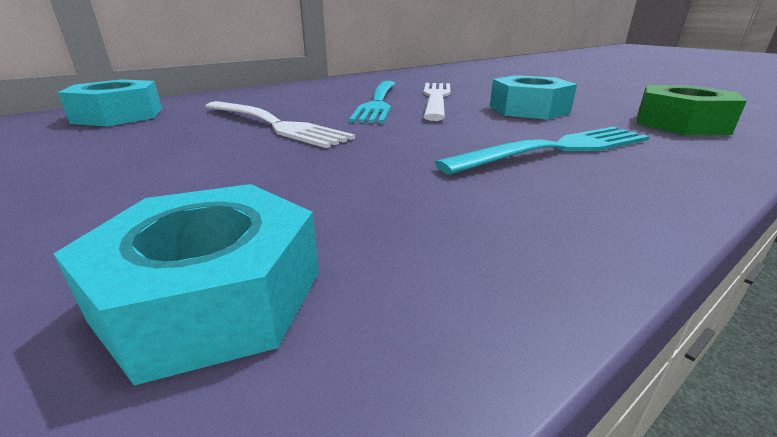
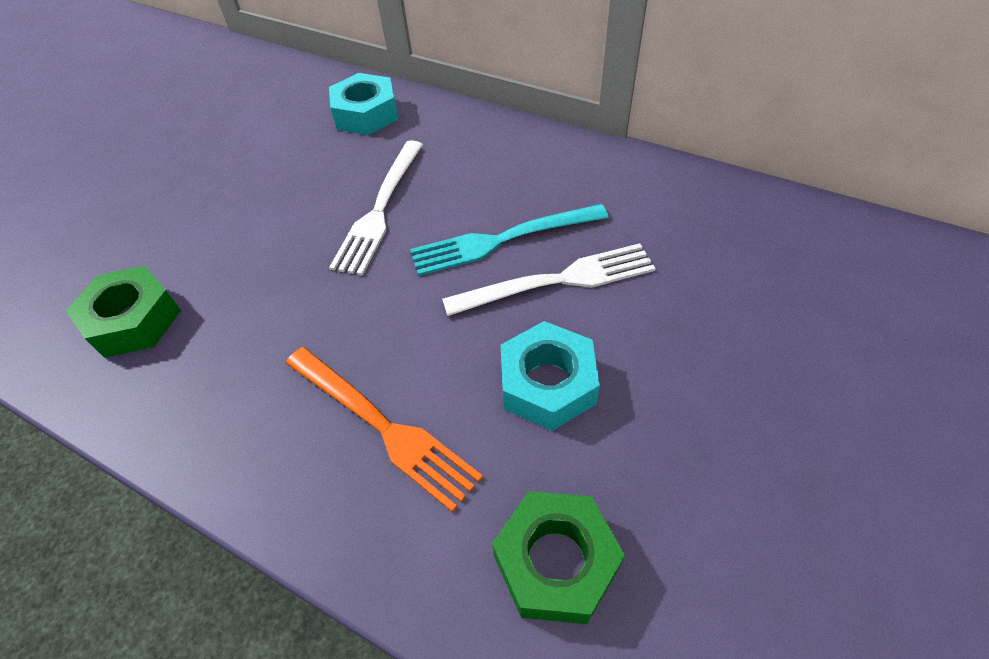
camera: 70 degrees right, 25 degrees up
(212, 295) = (133, 320): turquoise nut -> green nut
(558, 149) = (384, 427): turquoise fork -> orange fork

